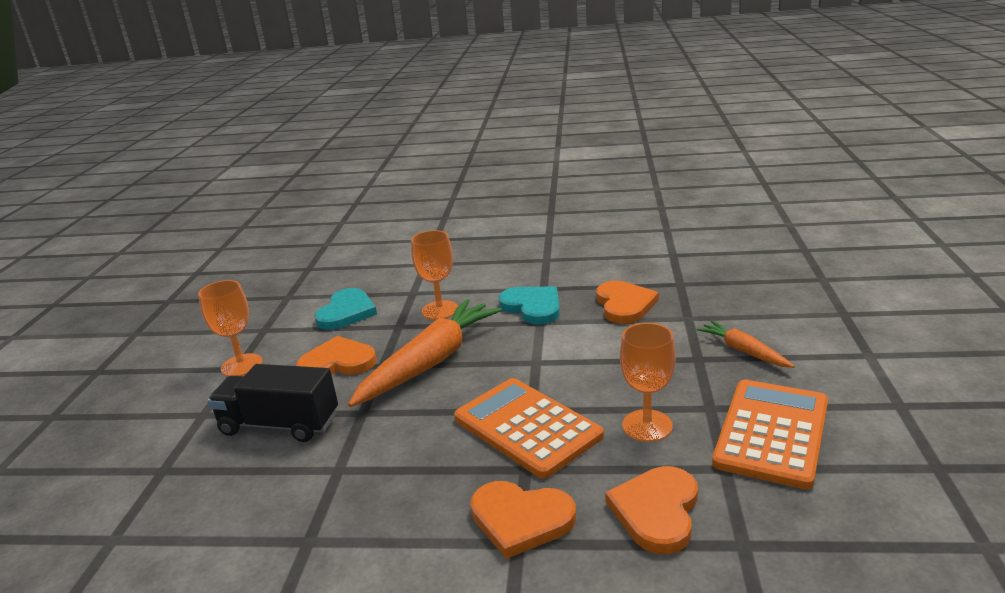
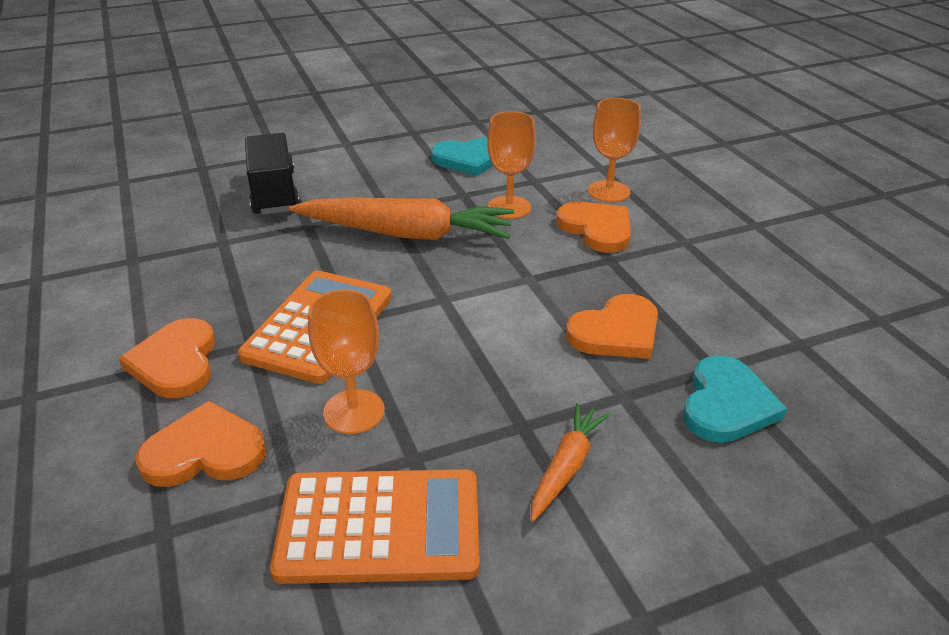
camera: 60 degrees right, 10 degrees up
(242, 365) = (351, 144): orange goblet -> orange goblet (609, 191)
(337, 363) = (379, 185): orange heart -> orange heart (597, 229)
(532, 307) = (559, 264): turquoise heart -> turquoise heart (726, 404)

